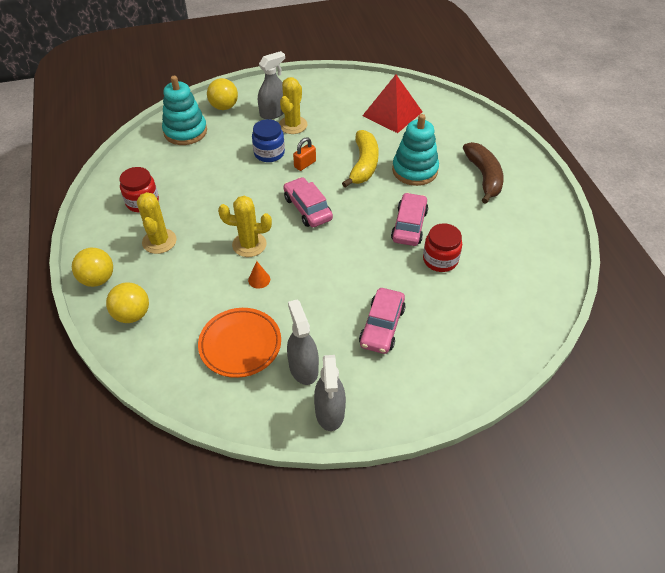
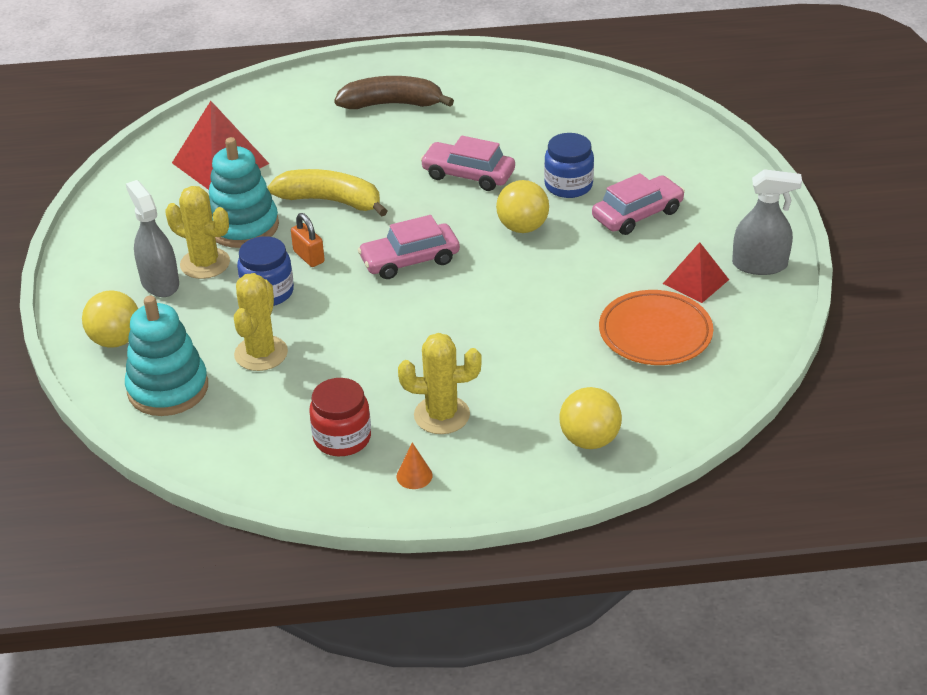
camera: 80 degrees left, 10 degrees down
(98, 279) = (511, 483): yellow ball -> yellow ball (522, 227)
(249, 244) = (471, 320): yellow cactus -> yellow cactus (261, 353)
(259, 279) = (542, 313): orange cone -> orange cone (414, 476)
(303, 368) = (695, 281): grey spray bottle -> red pyramid
(382, 326) = (637, 214): pink car -> pink car turned 60 degrees counterclockwise
(410, 282) = (568, 185): none -> blue jar
(415, 170) = (359, 158): turquoise stacking toy -> turquoise stacking toy (243, 226)
(440, 259) = (535, 158): red jar -> none

